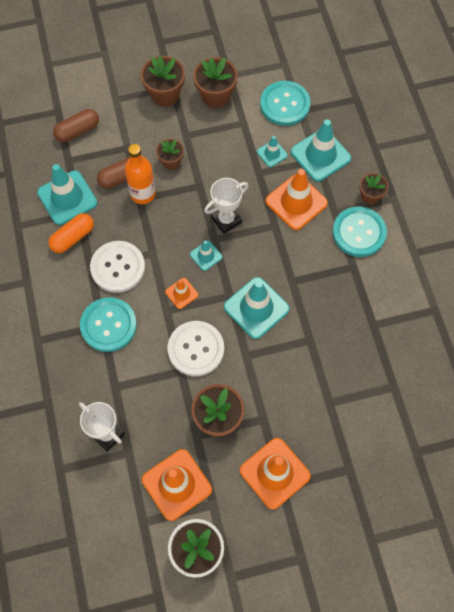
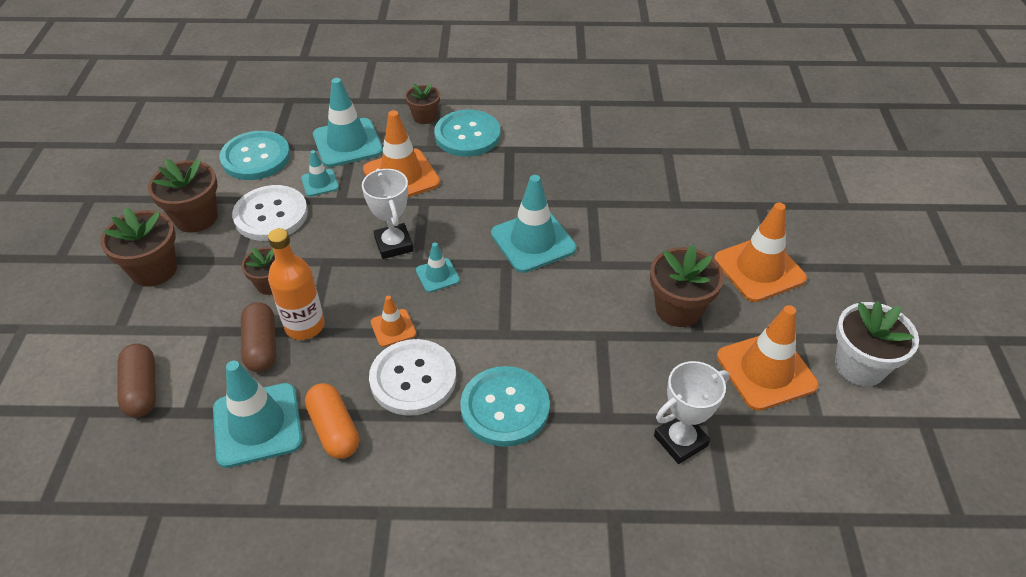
camera: 75 degrees left, 20 degrees down
(181, 293) = (484, 312): orange traffic cone -> orange traffic cone (393, 328)
(196, 349) = (573, 312): white button -> white button (271, 215)

